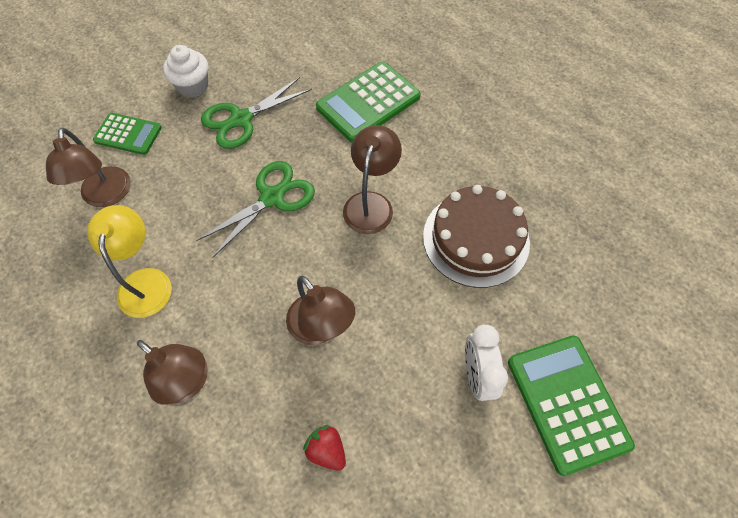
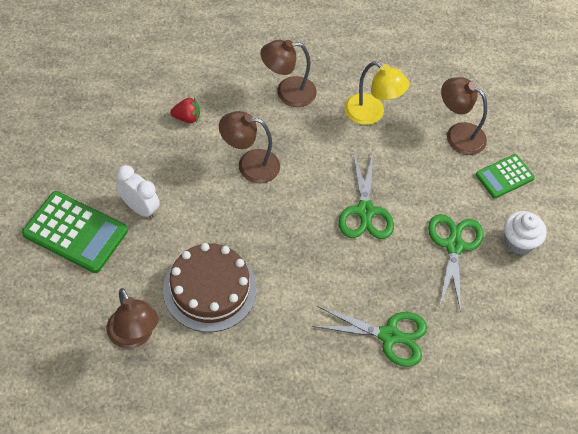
camera: 130 degrees right, 5 degrees down
(368, 102) = (389, 335): green calculator -> green scissors
(371, 203) = (301, 258): brown lamp -> brown lamp (134, 336)

